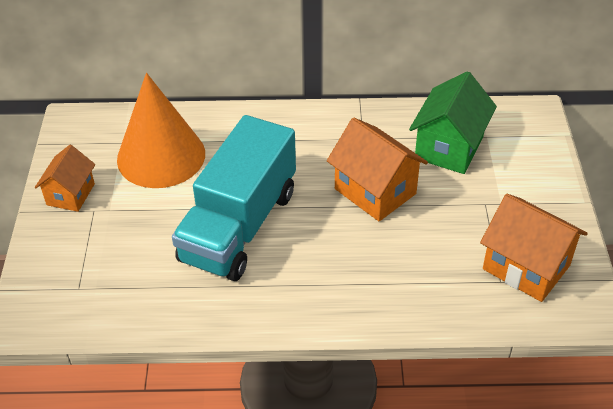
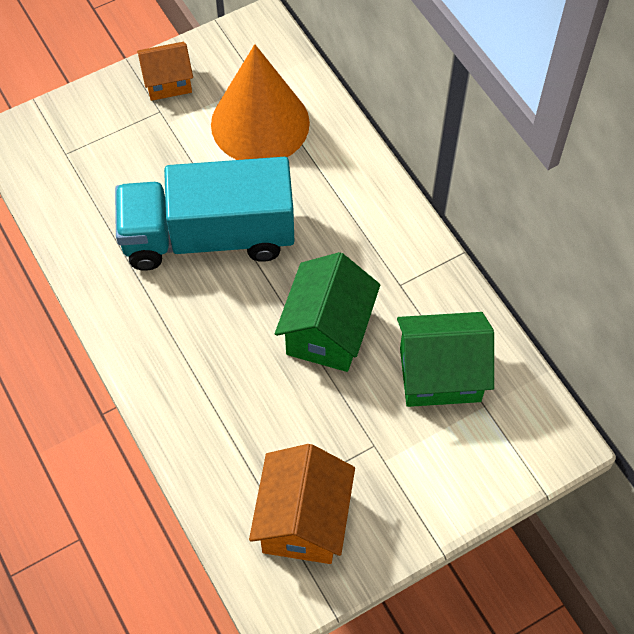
camera: 60 degrees right, 15 degrees up
(375, 191) = (327, 332): orange house -> green house

